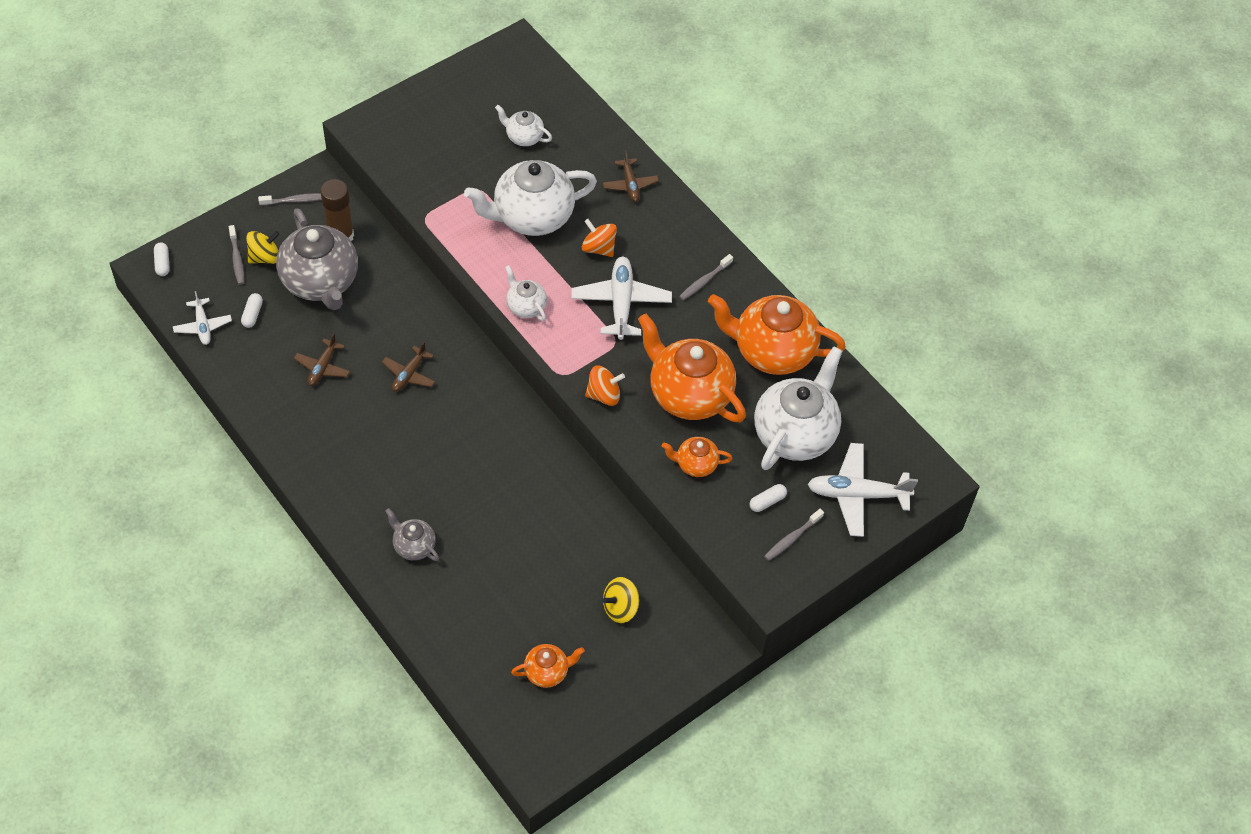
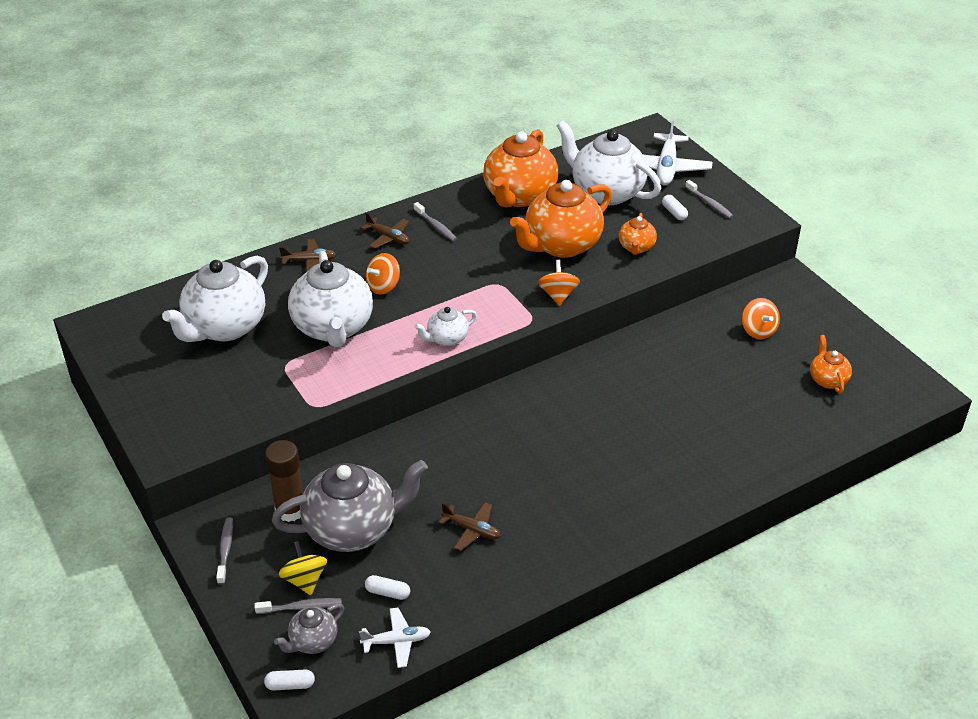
camera: 80 degrees left, 15 degrees down
(409, 374) = (490, 459): brown plane -> brown plane (388, 237)
(413, 546) = (699, 464): grey teapot -> grey teapot (312, 641)
(524, 137) = (224, 327): white teapot -> white teapot, size x2.05
(620, 608) = (758, 331): yellow spinning top -> orange spinning top
(621, 303) = (453, 277): white plane -> none

